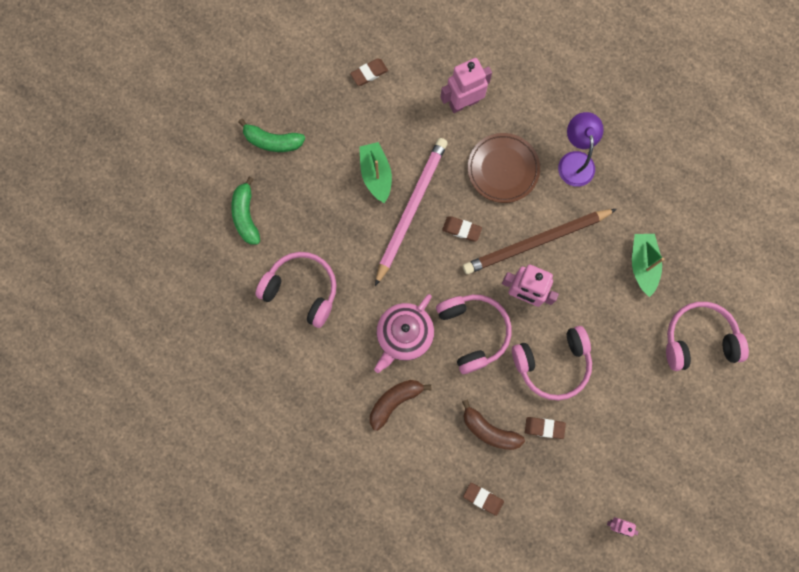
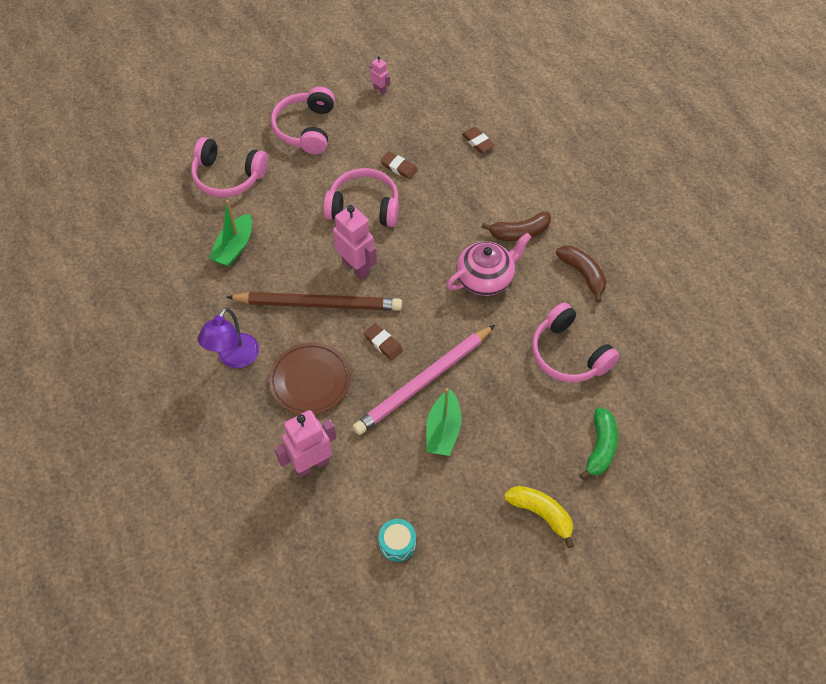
camera: 155 degrees left, 20 degrees down
(272, 141) = (541, 514): green banana -> yellow banana
(369, 73) = (397, 543): brown eraser -> turquoise drum
(463, 102) = (311, 464): pink robot -> pink robot turned 150 degrees clockwise
(473, 332) = (420, 256): pink headphones -> pink headphones (306, 128)
(489, 430) = (447, 182): brown banana -> brown banana (583, 274)

